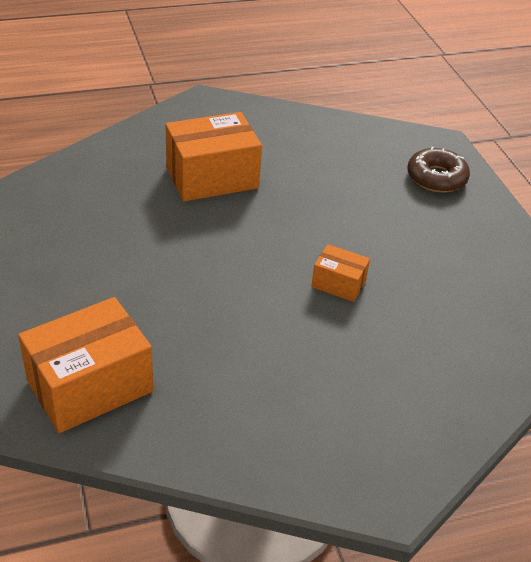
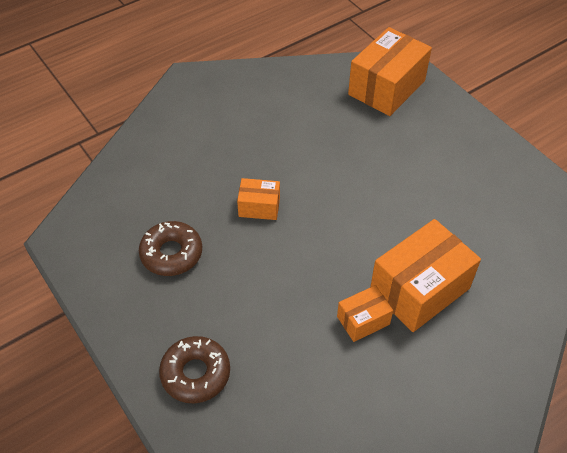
camera: 165 degrees right, 10 degrees up
(277, 172) = (363, 320): none -> orange box
(447, 266) = (171, 253): none -> brown donut

